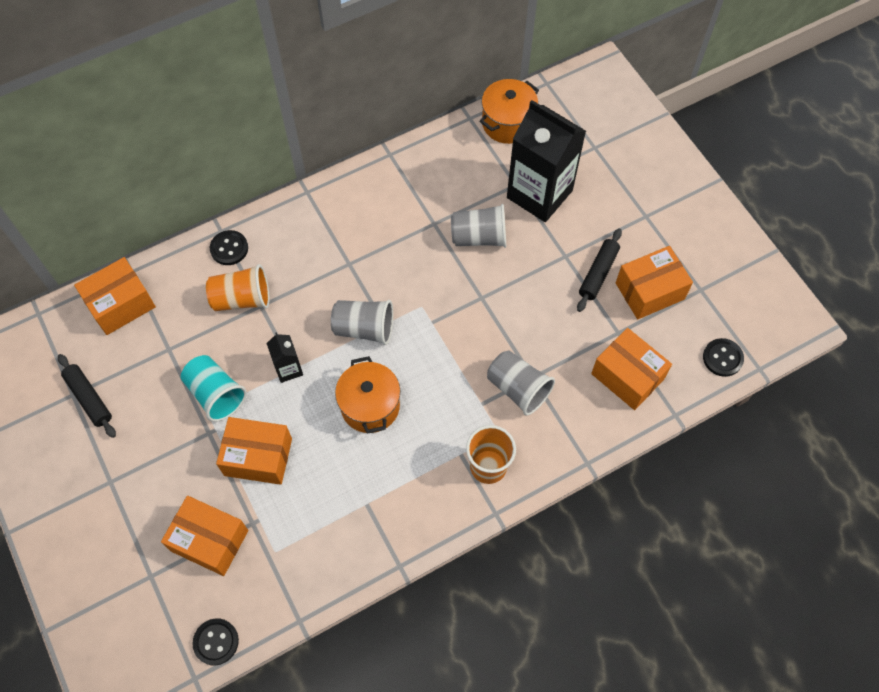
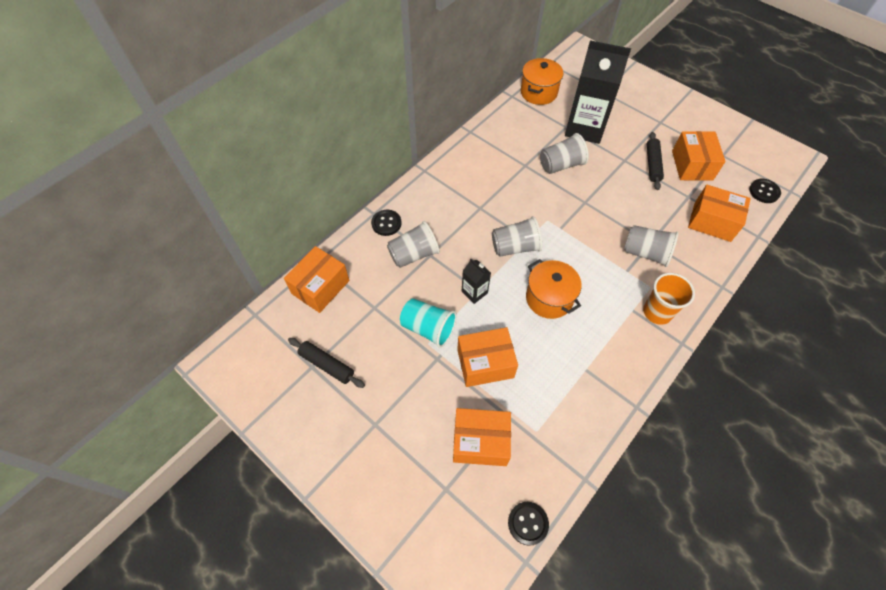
camera: 20 degrees left, 5 degrees down
(242, 299) = (414, 254): orange cup -> grey cup
(649, 291) = (692, 165): orange box -> orange box turned 45 degrees counterclockwise

